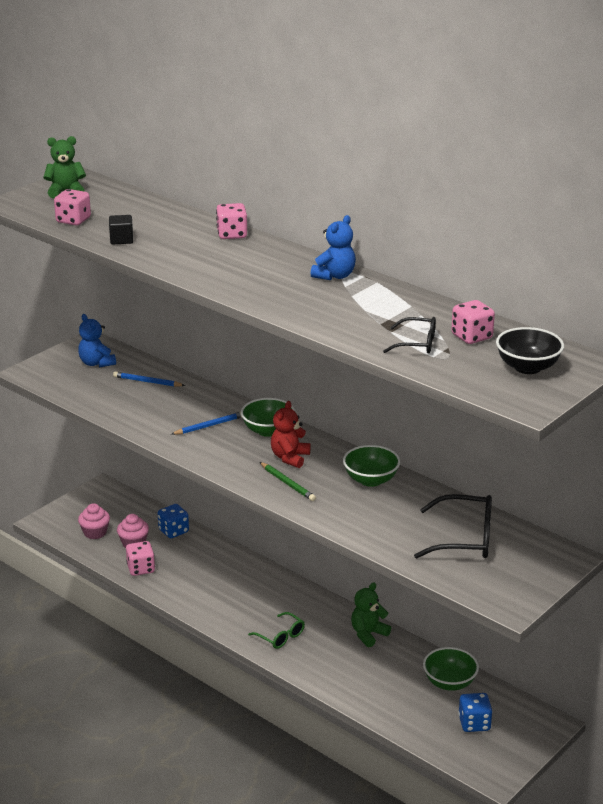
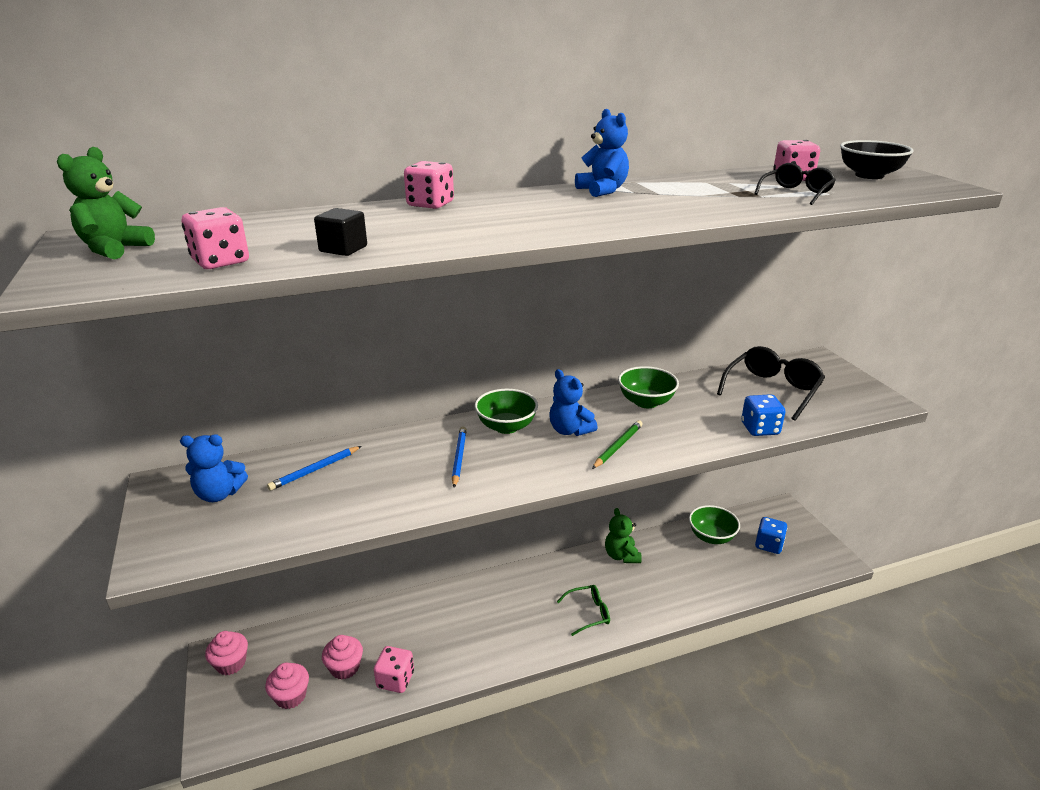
camera: 60 degrees left, 0 degrees up
(100, 497) = (231, 663): none -> pink cupcake
(173, 531) = (357, 625): blue dice -> blue dice (760, 429)
(288, 483) = (618, 446): green pencil -> green pencil turned 45 degrees counterclockwise
(290, 458) = (570, 430): red teddy bear -> blue teddy bear

